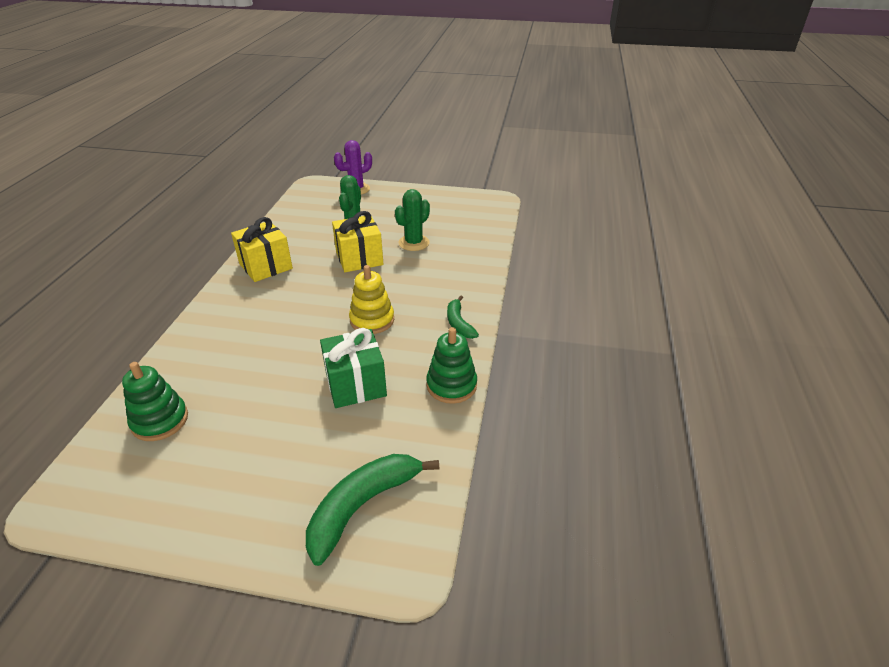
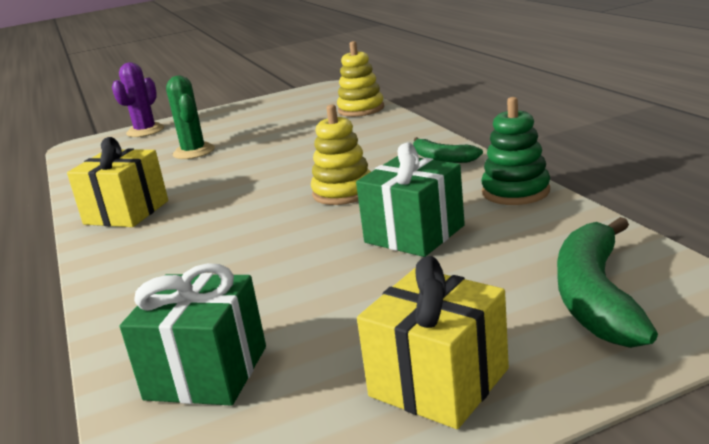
camera: 30 degrees left, 15 degrees down
(160, 420) = (206, 373): green stacking toy -> green gift
(359, 258) = (243, 165): yellow gift -> yellow gift (439, 382)
(414, 243) = (288, 136): green cactus -> none
(484, 239) = (361, 109): none -> yellow stacking toy

